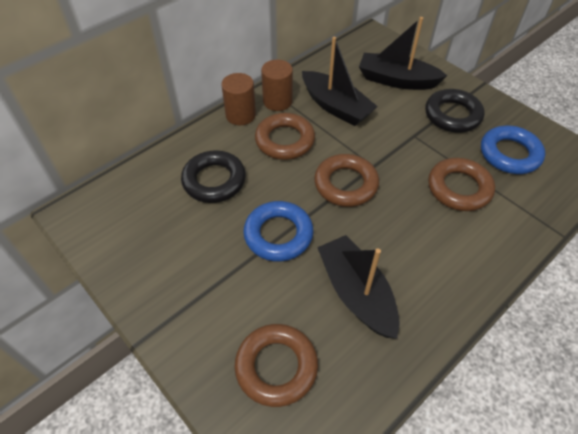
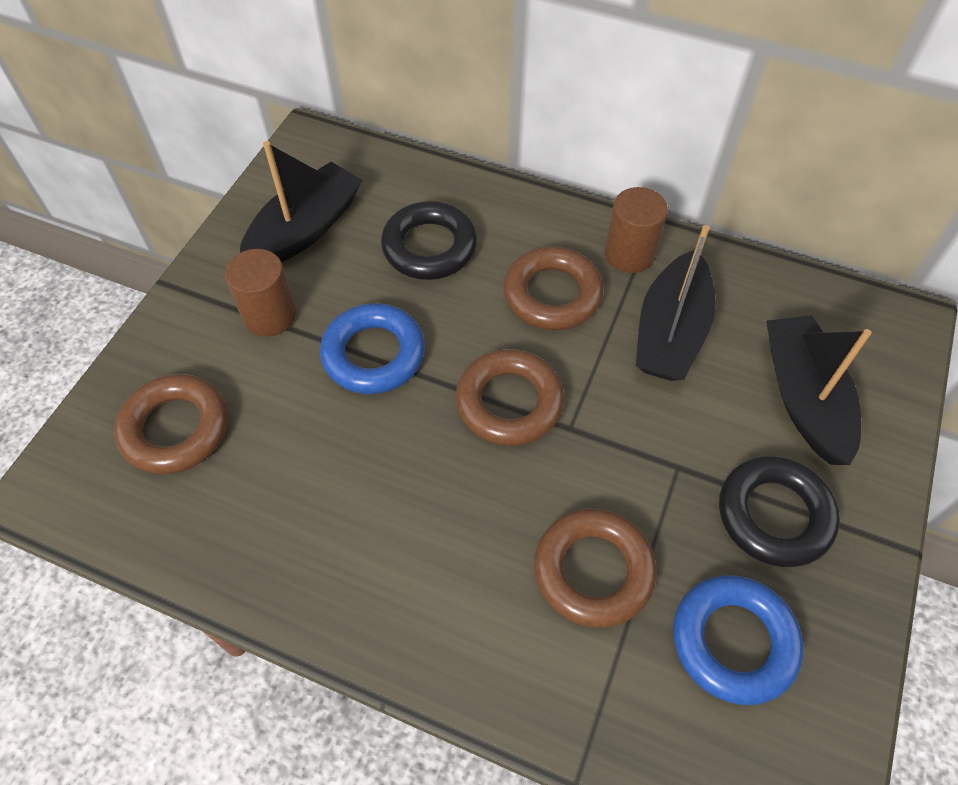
camera: 65 degrees right, 5 degrees up
(240, 115) = (570, 223): brown cylinder -> brown cylinder (269, 315)
(356, 293) = (317, 482): black boat -> black boat (305, 229)

